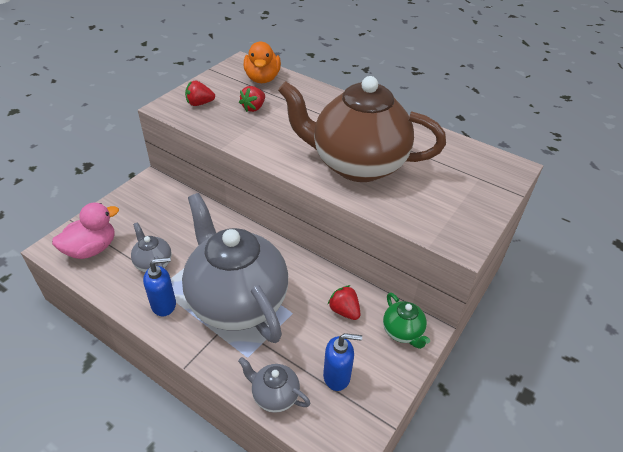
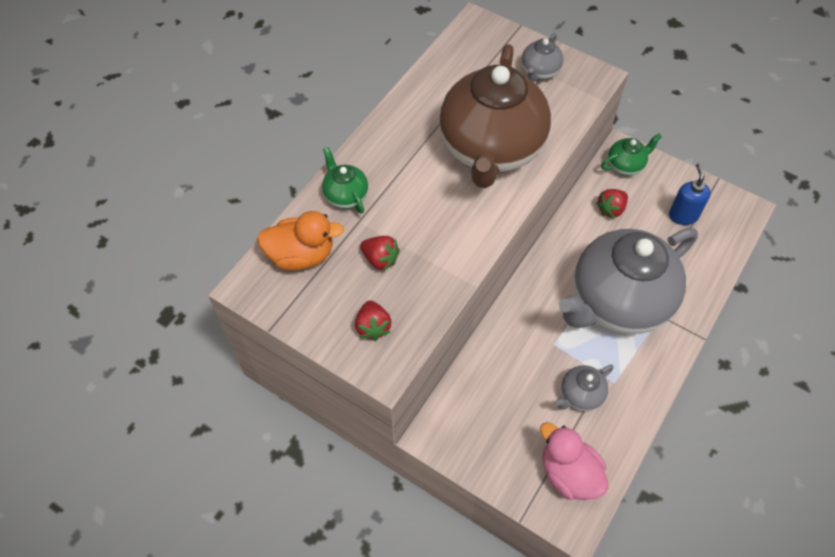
camera: 90 degrees left, 15 degrees up
(164, 305) = (636, 371): blue soap dispenser -> none
(274, 395) = (713, 261): grey teapot -> grey teapot (539, 72)
(311, 95) = (345, 195): none -> green teapot

